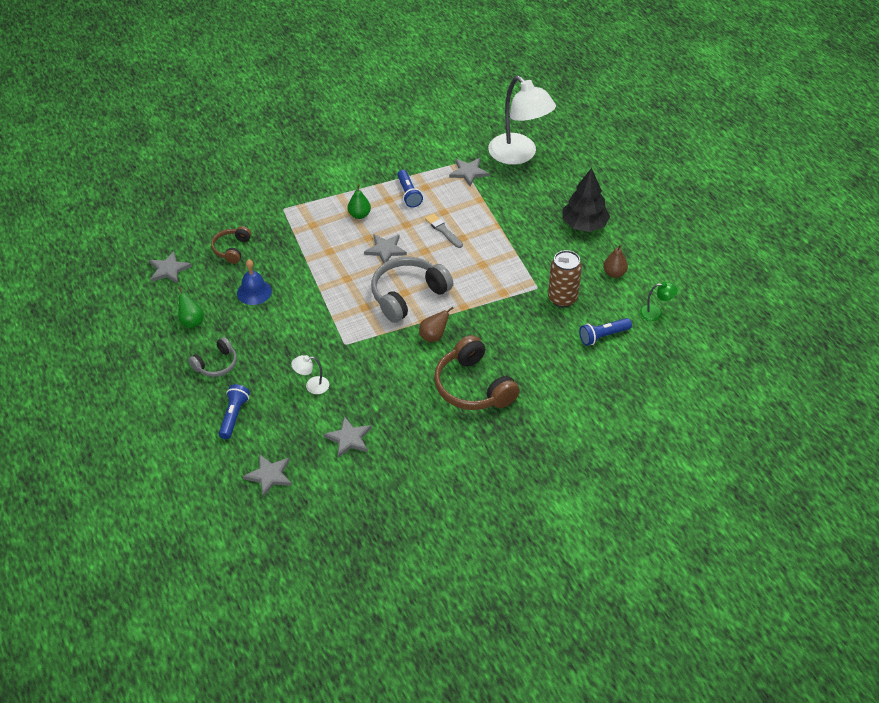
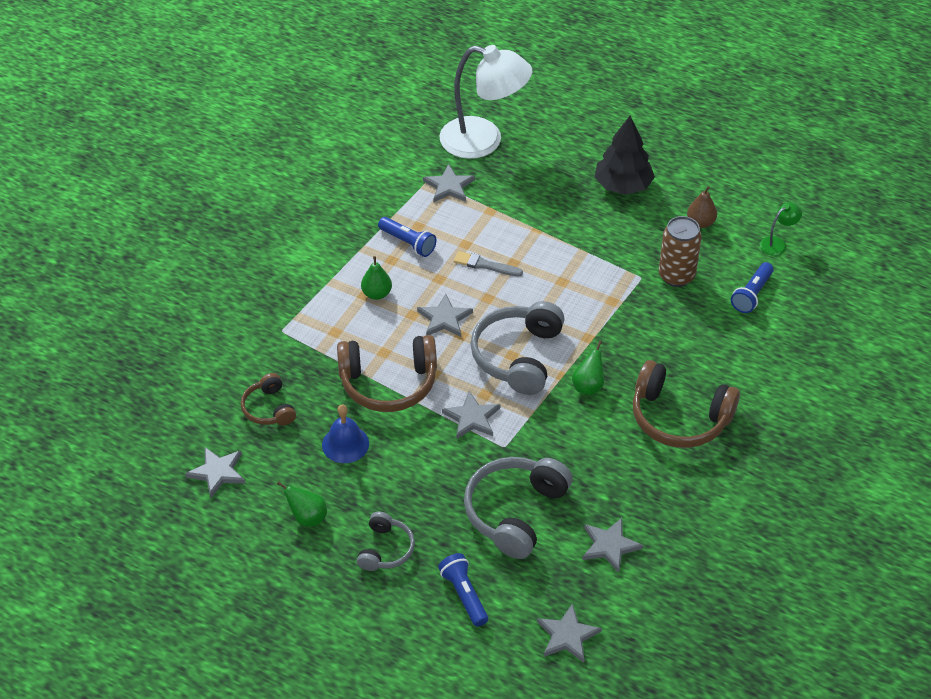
camera: 35 degrees left, 0 degrees up
(312, 386) = (515, 512): white lamp -> grey headphones
(314, 270) = (388, 383): none -> brown headphones
(343, 316) = (472, 418): none -> grey star
(433, 336) = (588, 386): brown pear -> green pear

